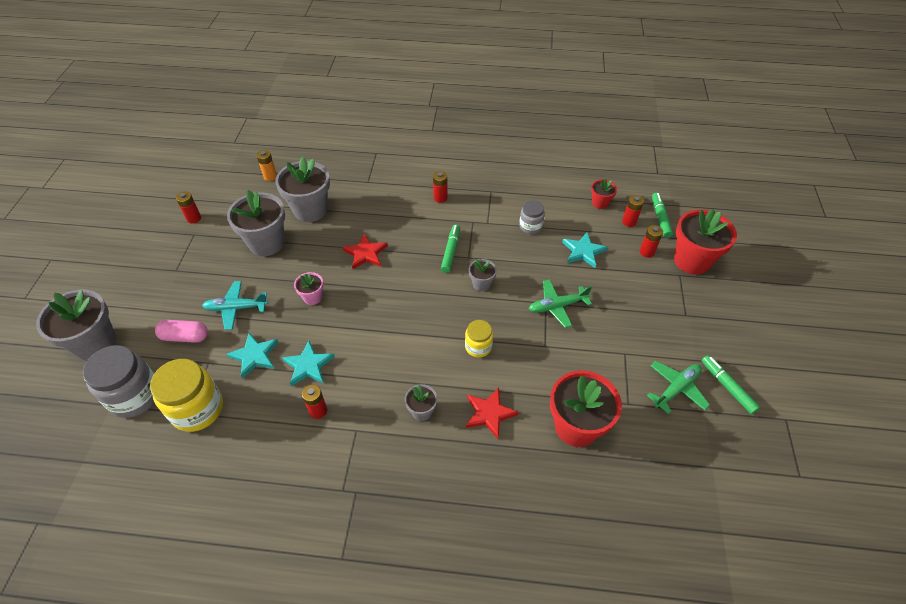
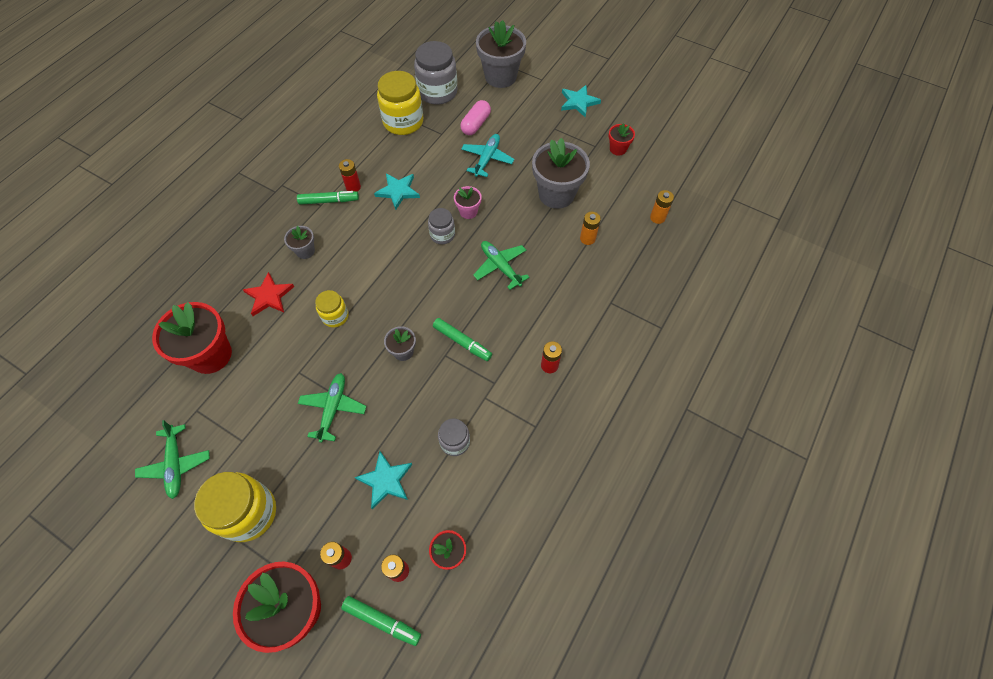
camera: 115 degrees right, 10 degrees up
(194, 218) = (618, 149): red battery -> red flower pot
(254, 356) = (430, 161): turquoise star -> turquoise star (578, 102)
(310, 210) = (587, 238): grey flower pot -> orange battery
(349, 306) = (442, 235): none -> grey jar
(365, 253) = (500, 266): red star -> green plane
(665, 318) = (248, 513): none -> yellow jar
(727, 387) = (141, 517): green marker -> green marker (329, 201)

